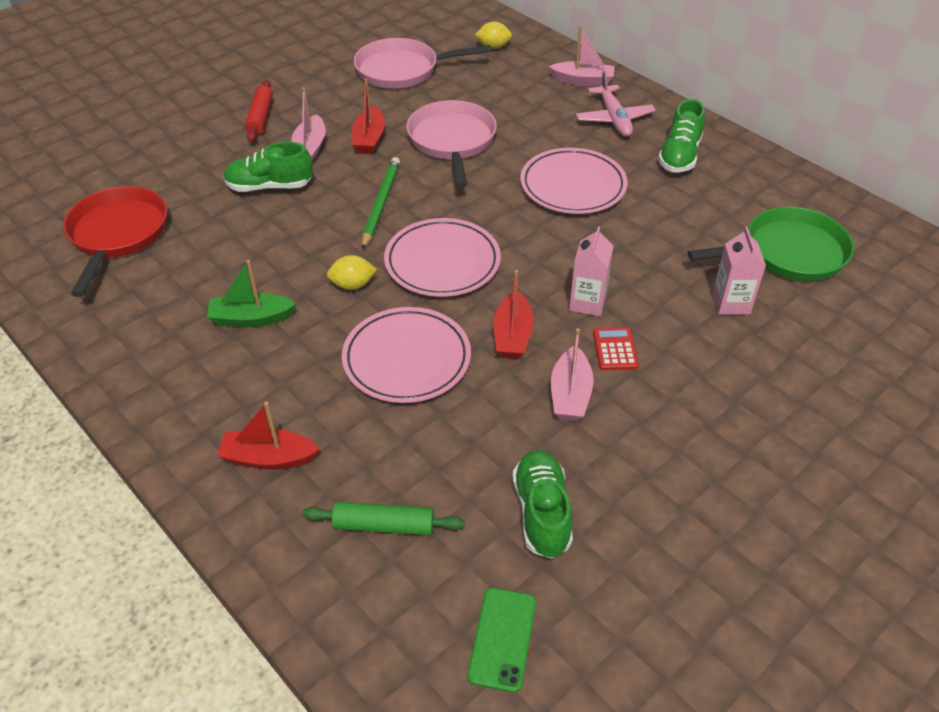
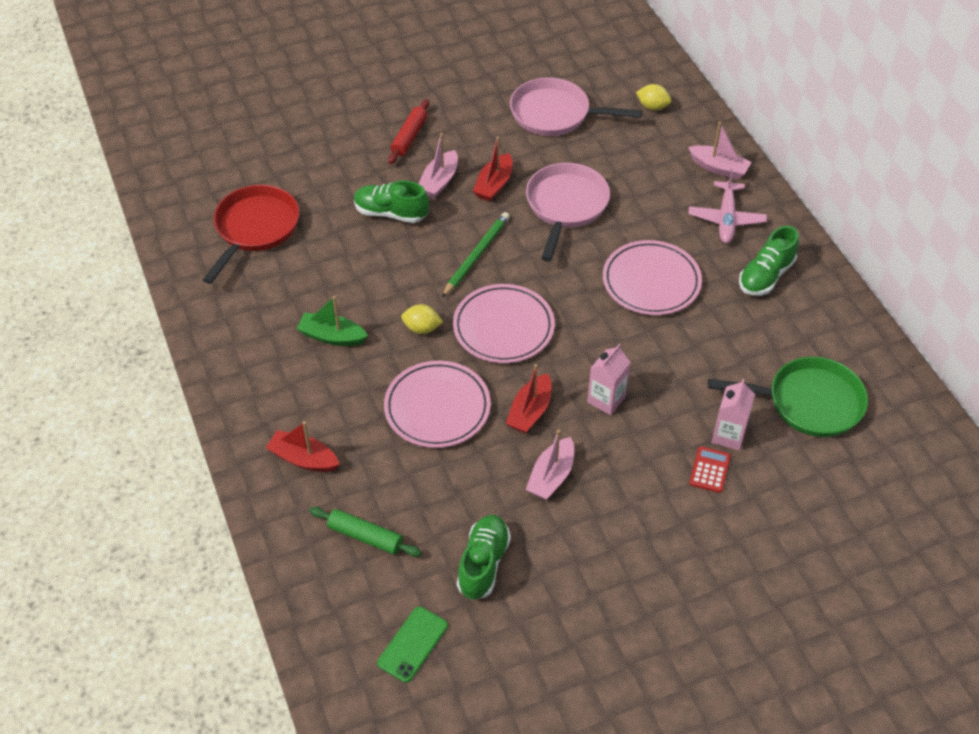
camera: 20 degrees right, 5 degrees up
(615, 349) = (607, 448): red calculator -> red calculator (709, 470)

